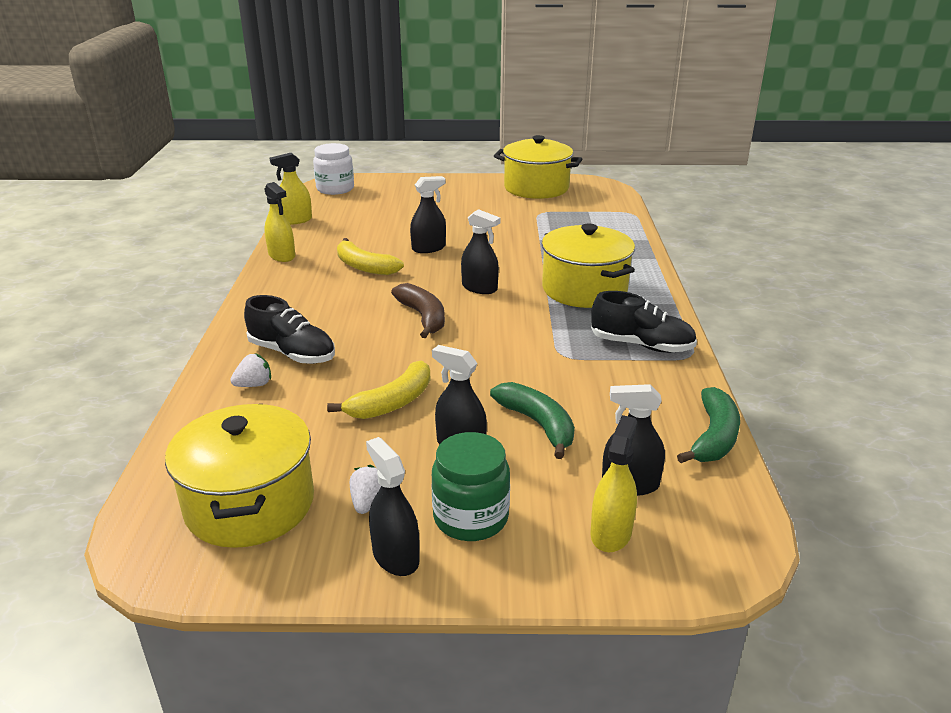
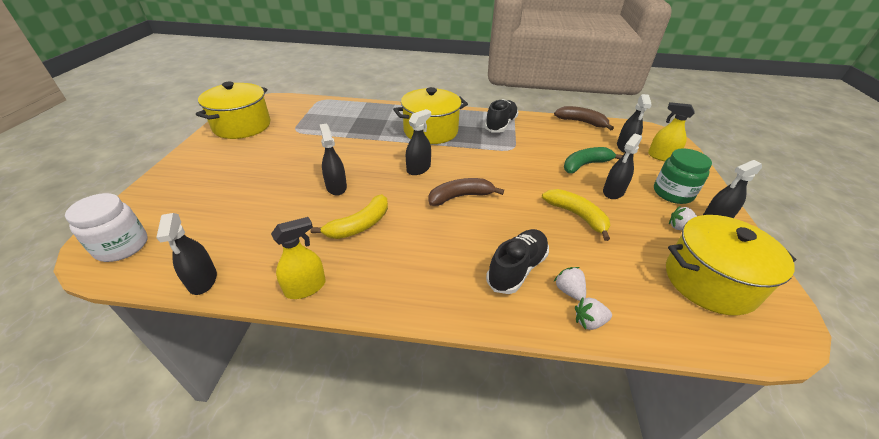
camera: 85 degrees left, 10 degrees up
(209, 394) = (589, 321): none -> white strawberry
(295, 220) = (203, 280): yellow spray bottle -> black spray bottle
(713, 437) = (581, 122): green banana -> brown banana

